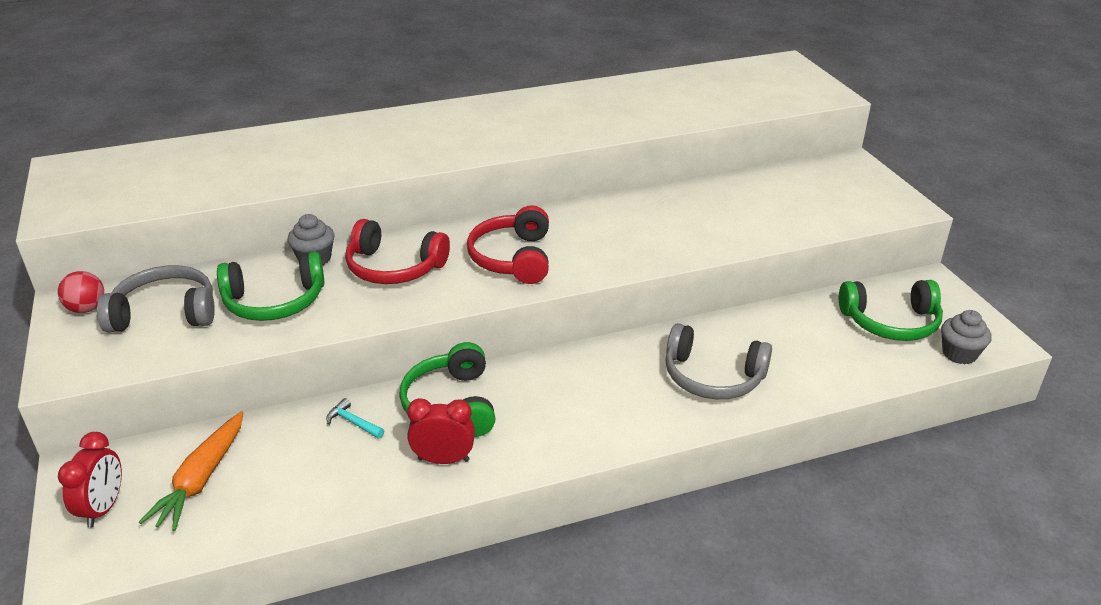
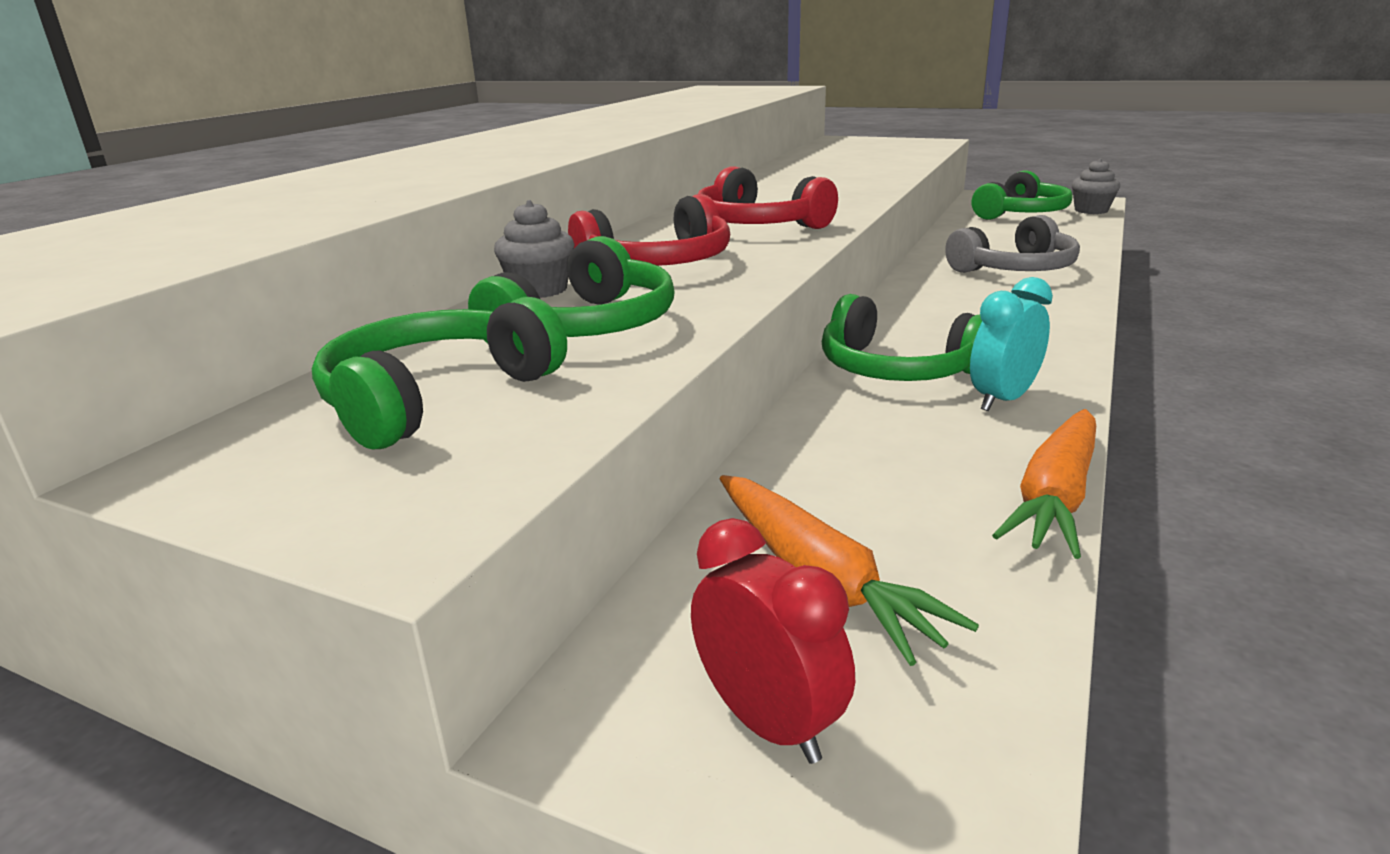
camera: 45 degrees left, 10 degrees down
(87, 308) = (249, 456): red ball -> none
(165, 313) = (437, 397): grey headphones -> green headphones
(334, 518) = (1055, 497): none -> orange carrot
(353, 422) = (846, 428): turquoise hammer -> none
(443, 460) = (1003, 399): red clock -> turquoise clock

